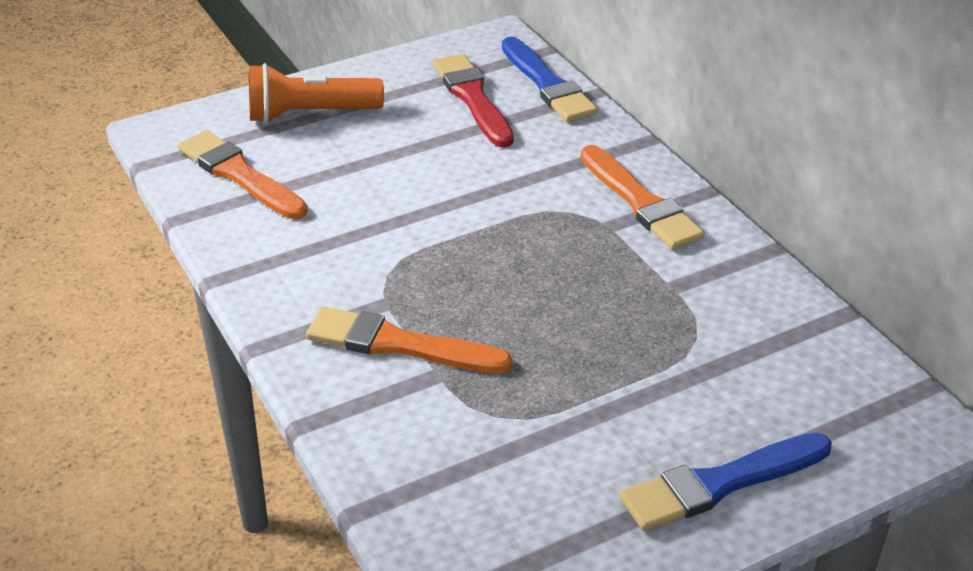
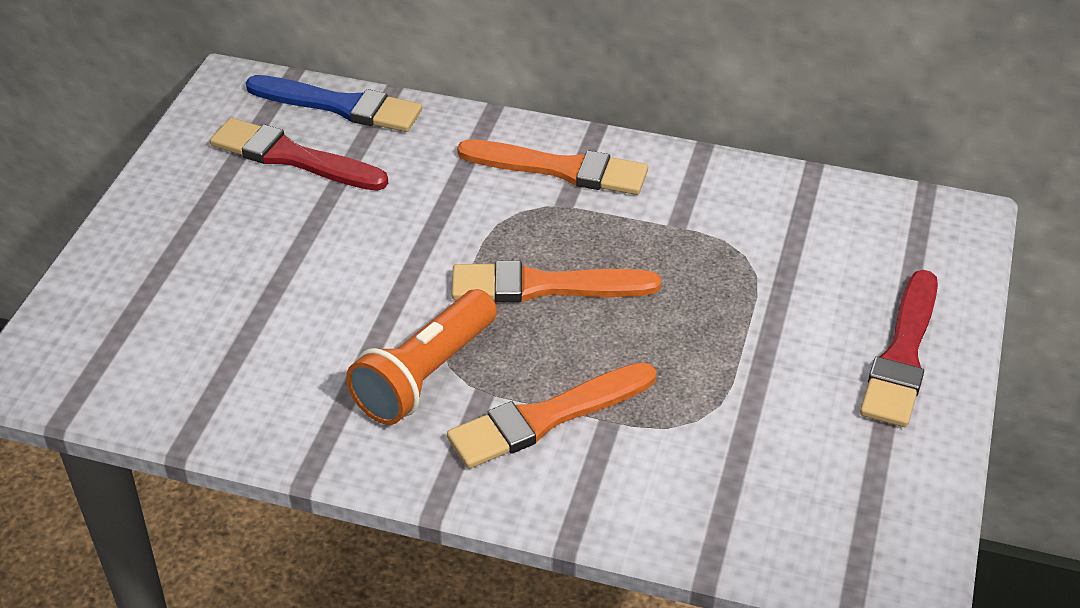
camera: 45 degrees left, 5 degrees up
(239, 175) = (178, 366): orange brush -> orange brush (544, 286)
(310, 114) = (159, 264): orange flashlight -> orange flashlight (425, 375)
(720, 484) = (902, 355): blue brush -> red brush

